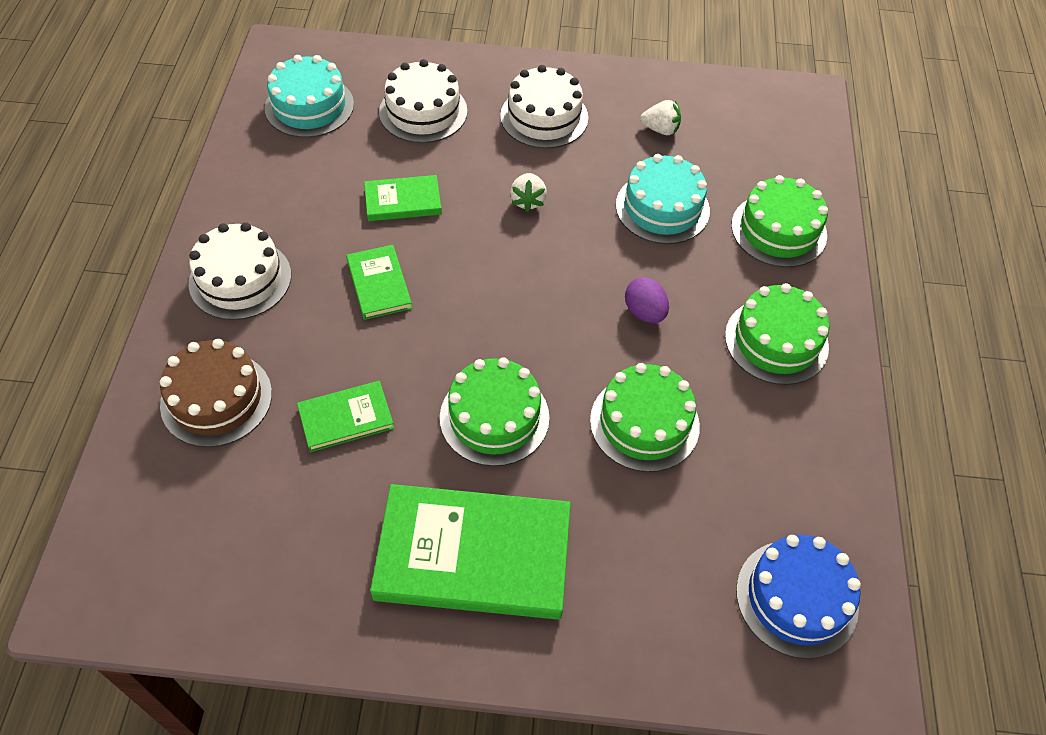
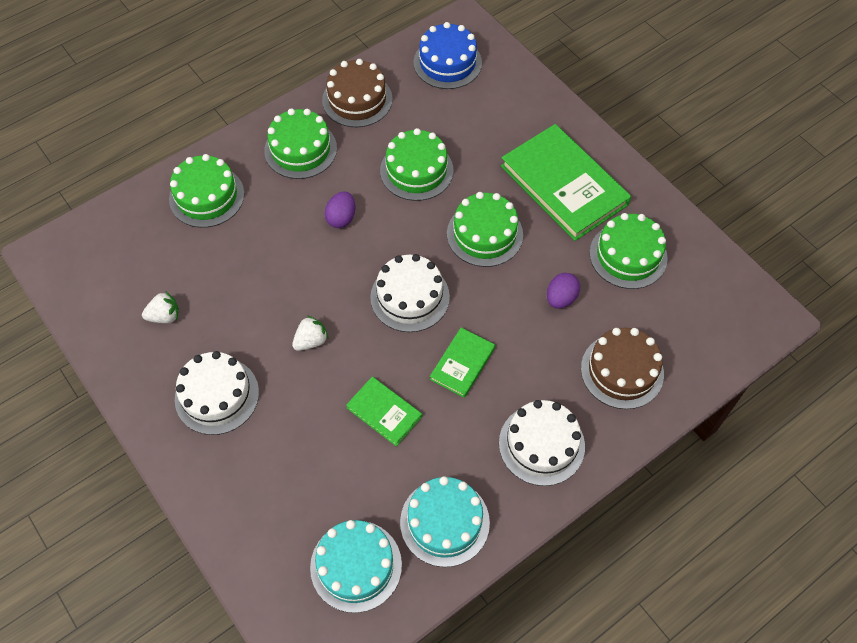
camera: 130 degrees left, 5 degrees up
(316, 531) = (628, 255): none -> green cake
(346, 418) = (561, 298): green book -> purple egg
(423, 111) = (285, 479): white cake -> white cake (410, 297)
(660, 129) = (164, 316): white strawberry -> white strawberry turned 105 degrees clockwise
(662, 208) = (244, 265): turquoise cake -> turquoise cake (444, 522)
(811, 446) = (357, 99): none -> brown cake

